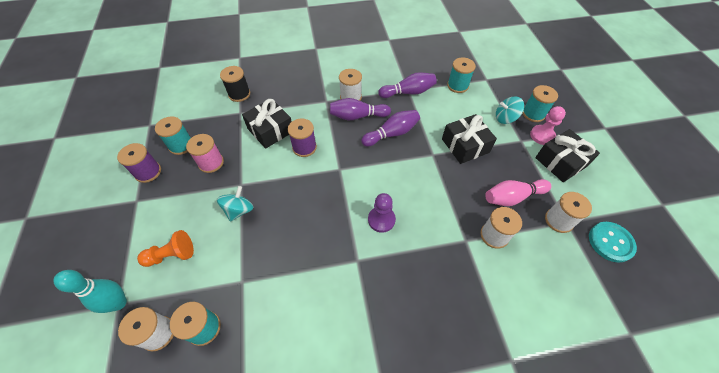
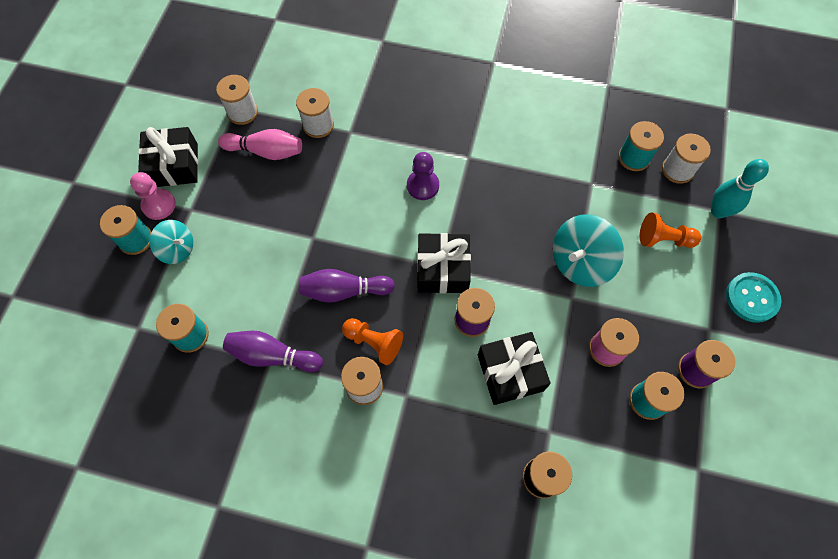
camera: 155 degrees left, 10 degrees up
(239, 210) = (580, 262): turquoise spinning top -> turquoise spinning top, size x1.61
(357, 116) = (374, 342): purple bowling pin -> orange pawn
(465, 145) = (264, 232): black gift -> black gift (443, 269)
(610, 242) = (215, 77): turquoise button -> turquoise button (751, 298)

